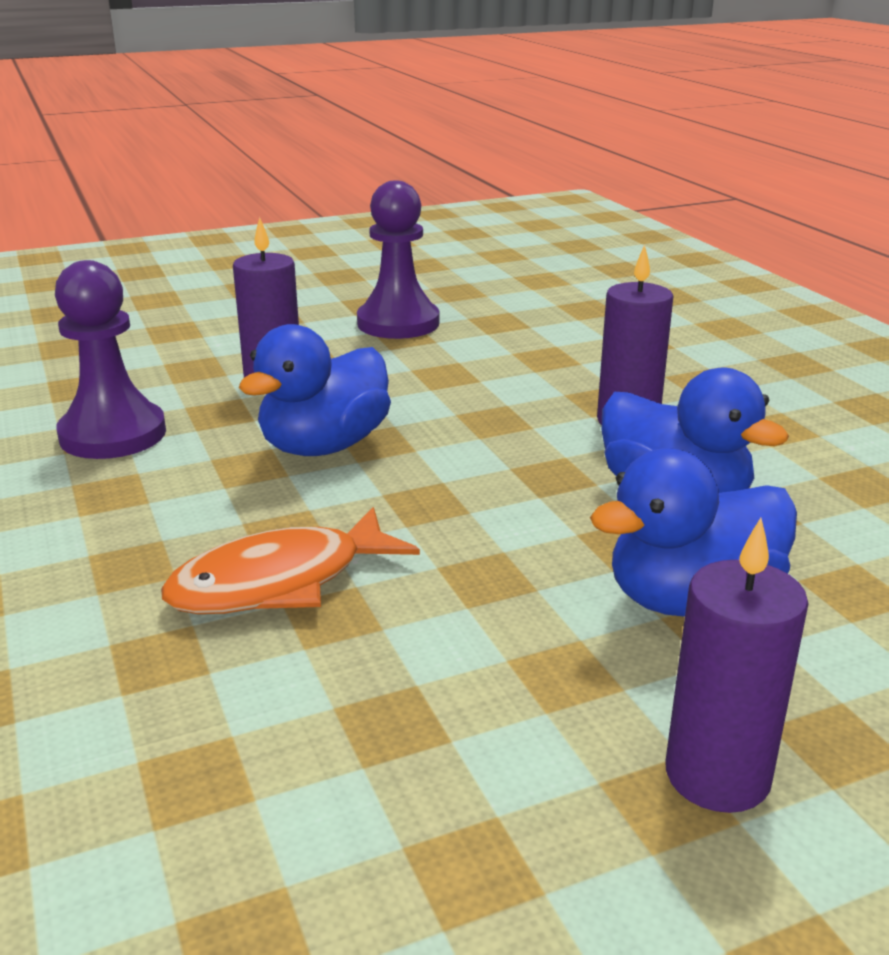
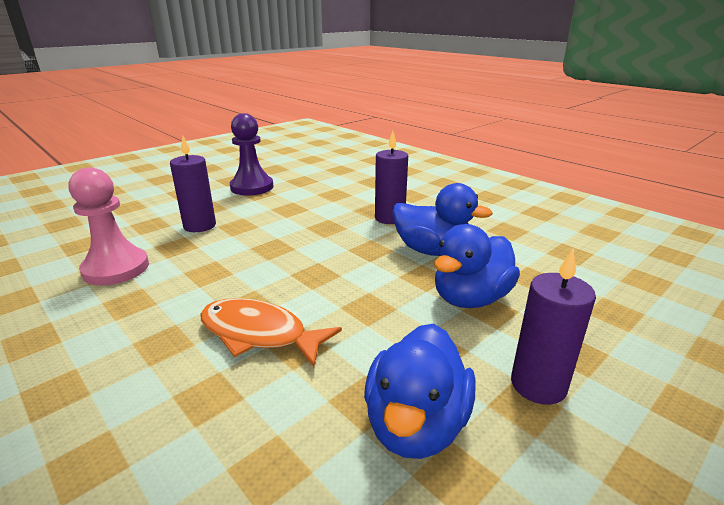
camera: 20 degrees left, 0 degrees up
(113, 434) = (116, 268): purple pawn -> pink pawn
(280, 582) = (259, 334): orange fish -> orange fish turned 75 degrees clockwise
(324, 446) = (245, 255): blue duck -> blue duck (416, 424)

